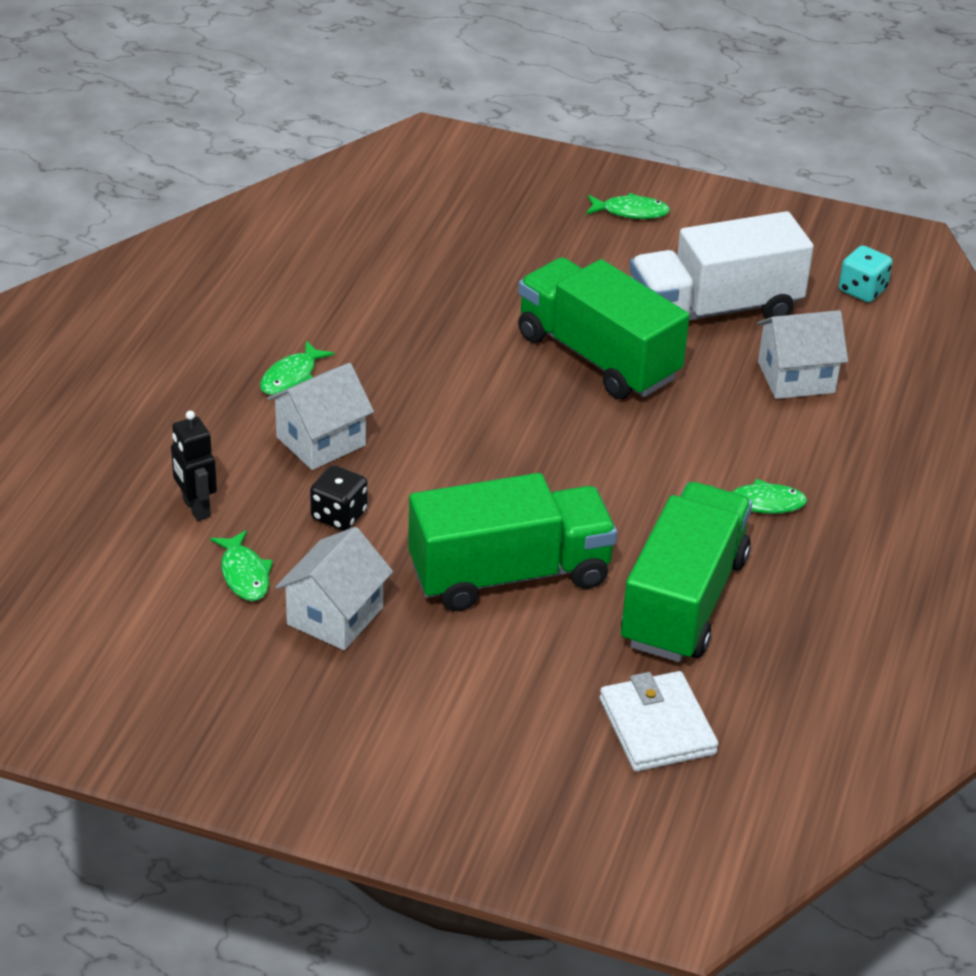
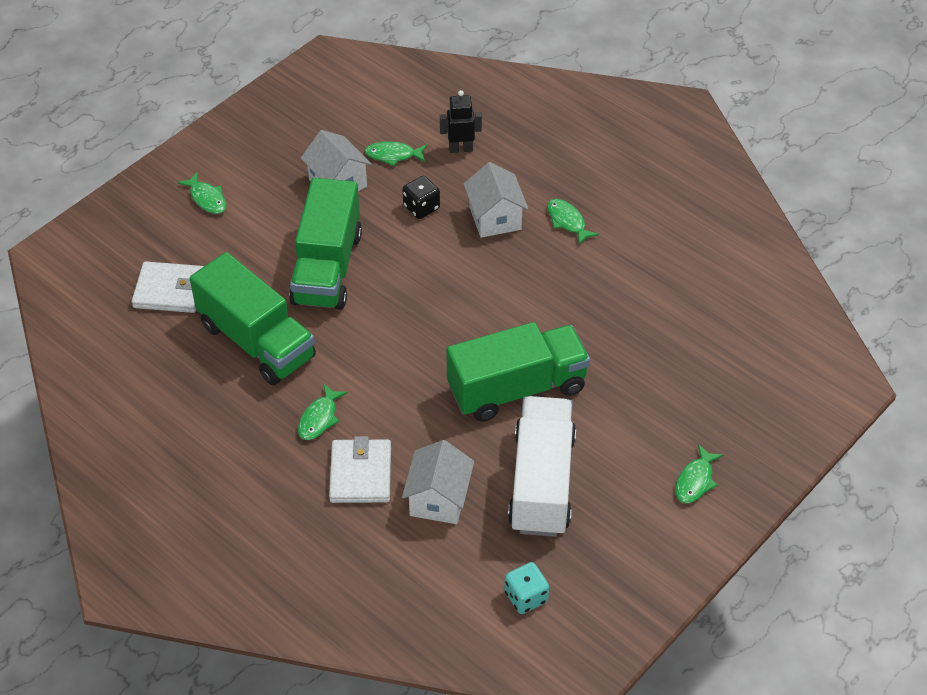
camera: 115 degrees right, 10 degrees up
(449, 755) = (207, 198): none -> green fish
(811, 445) = (360, 474): none -> white wallet

